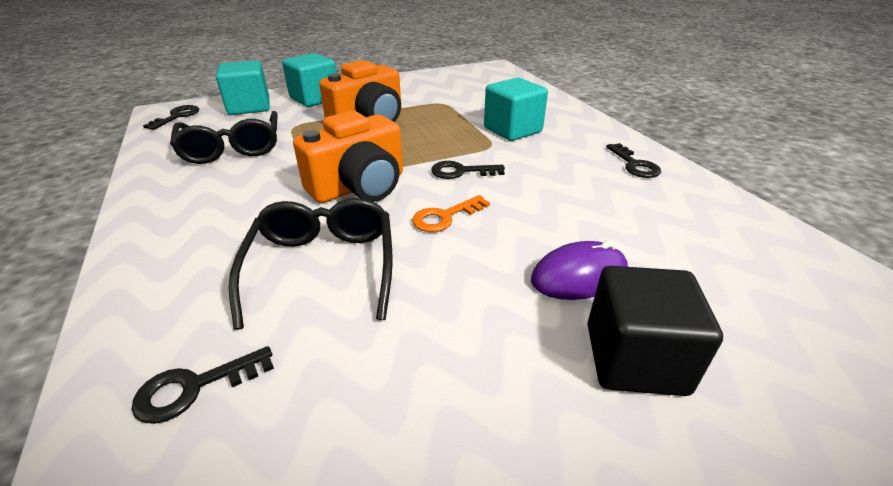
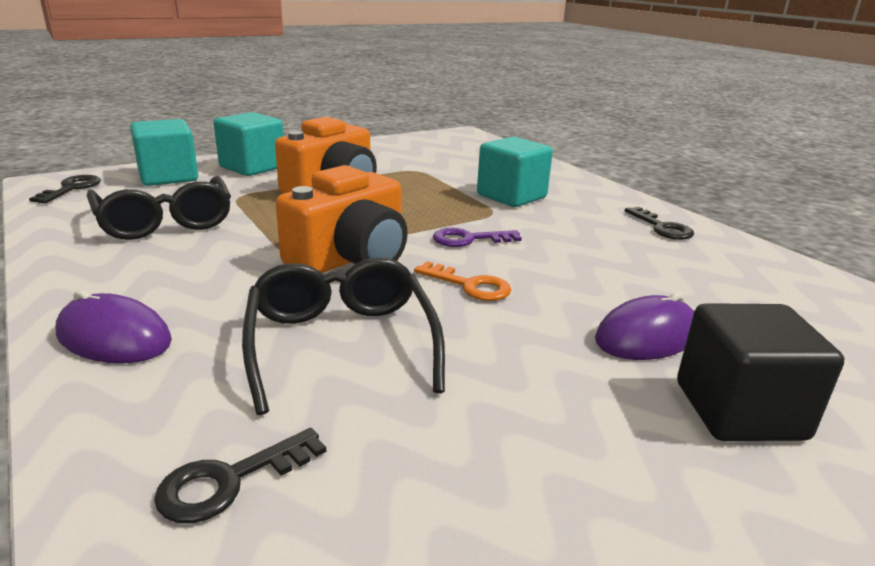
camera: 10 degrees left, 10 degrees down
(159, 251) = (114, 338): none -> purple mouse
(445, 217) = (469, 285): orange key -> orange key turned 105 degrees counterclockwise
(461, 171) = (469, 239): black key -> purple key

